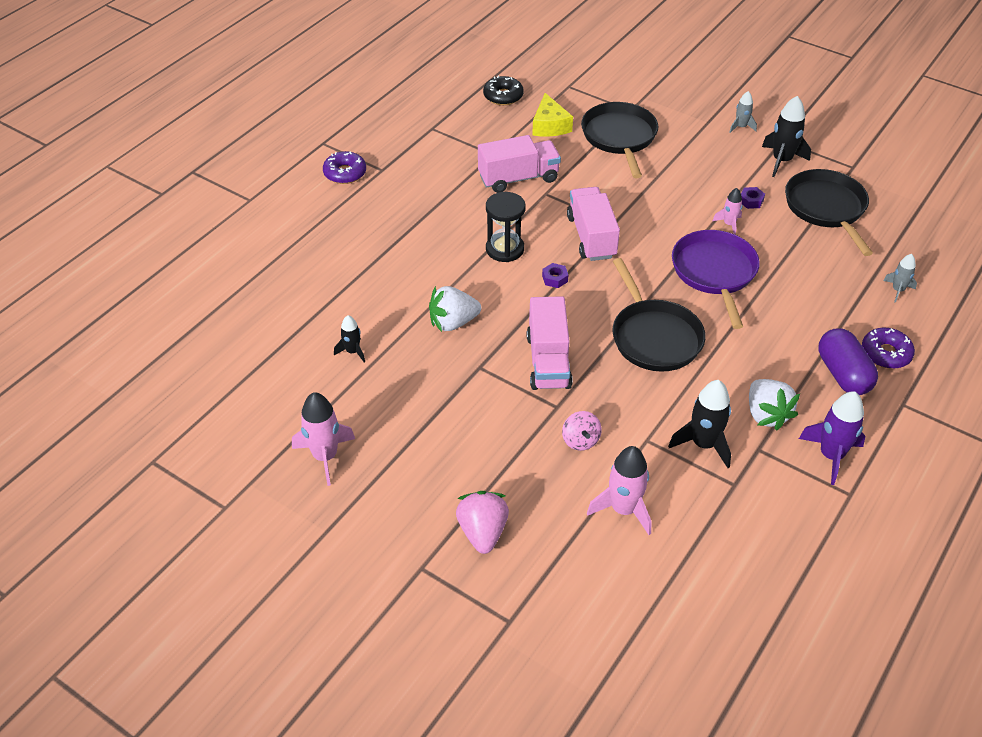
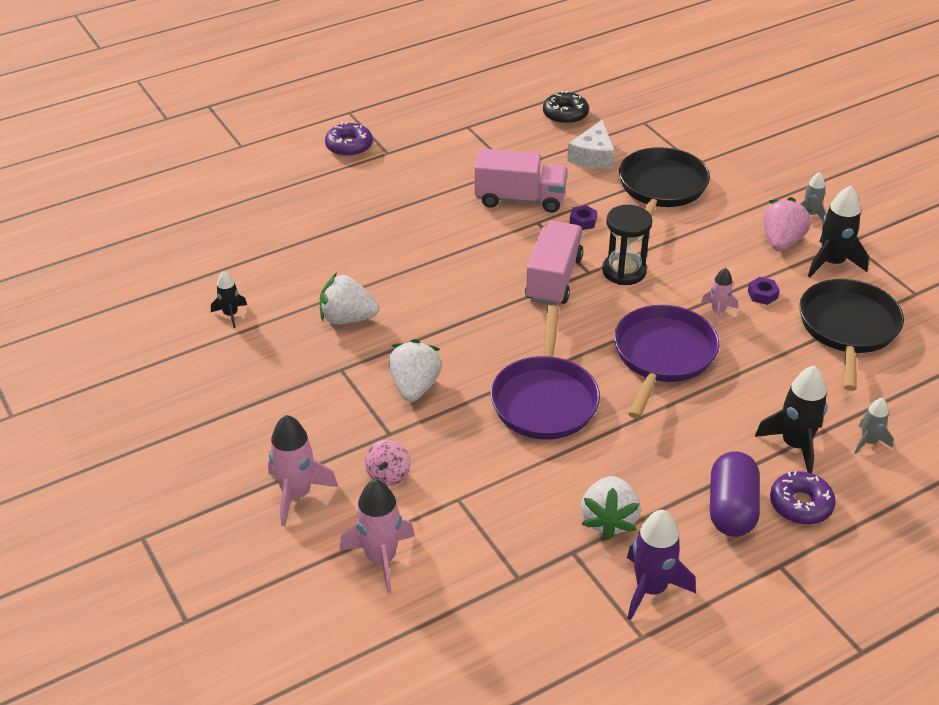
camera: 25 degrees right, 5 degrees down
(325, 456) = (133, 402): pink rocket -> pink rocket (296, 494)
(482, 532) = (225, 527): pink strawberry -> pink strawberry (782, 242)
(505, 249) = (453, 264): black hourglass -> black hourglass (624, 271)
(548, 361) = (414, 386): pink truck -> white strawberry
(550, 125) = (593, 156): yellow cheese -> white cheese
(555, 279) = (483, 308): purple nut -> purple nut (583, 221)
(654, 337) = (545, 399): black pan -> purple pan
(703, 444) = (515, 525): black rocket -> black rocket (795, 445)

